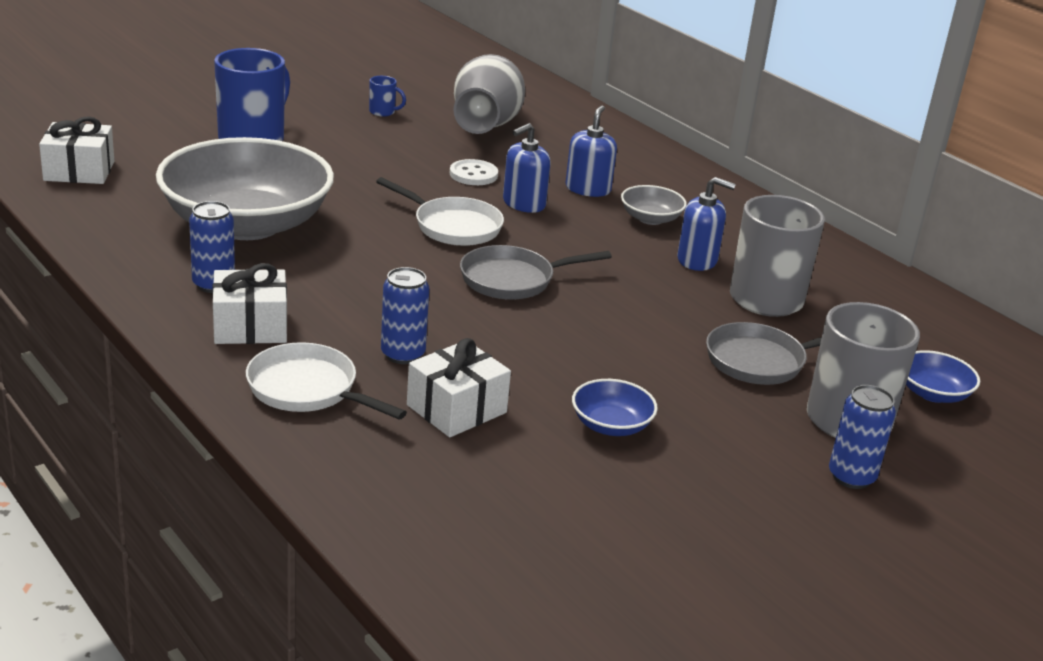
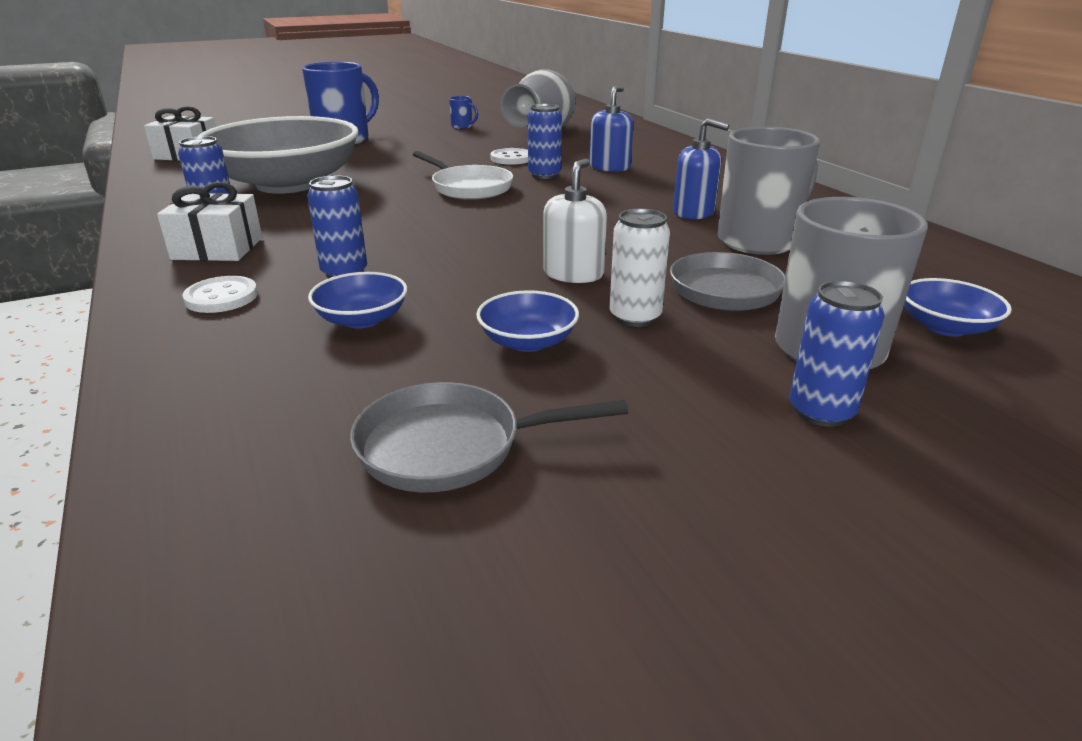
camera: 15 degrees right, 0 degrees up
(308, 389) = (221, 297): white pan -> white button
(456, 409) = (362, 319): white gift -> blue bowl
(512, 280) = (499, 222): grey pan -> grey pan (450, 446)
(523, 204) = (544, 175): blue soap dispenser -> blue can
(616, 347) = (573, 274): none -> white soap dispenser
(650, 218) = (659, 185): grey bowl -> none
(688, 395) = (635, 317): none -> white can

